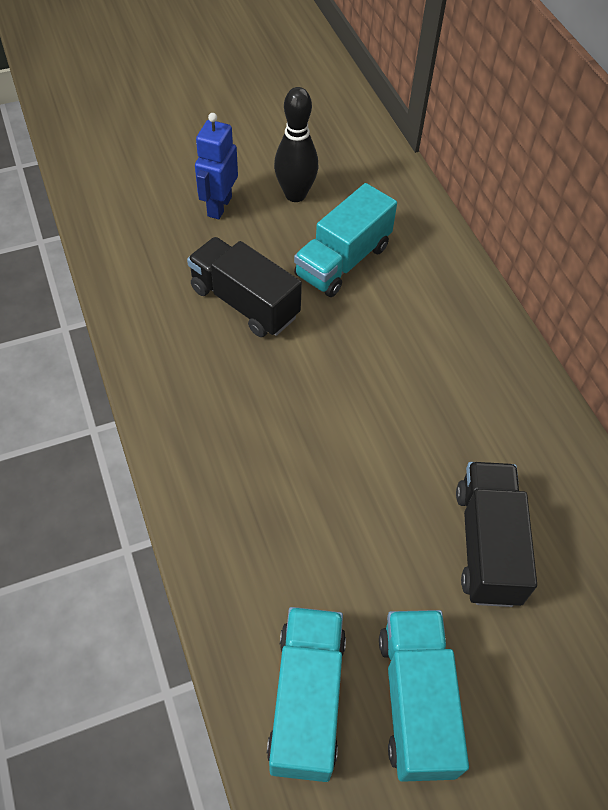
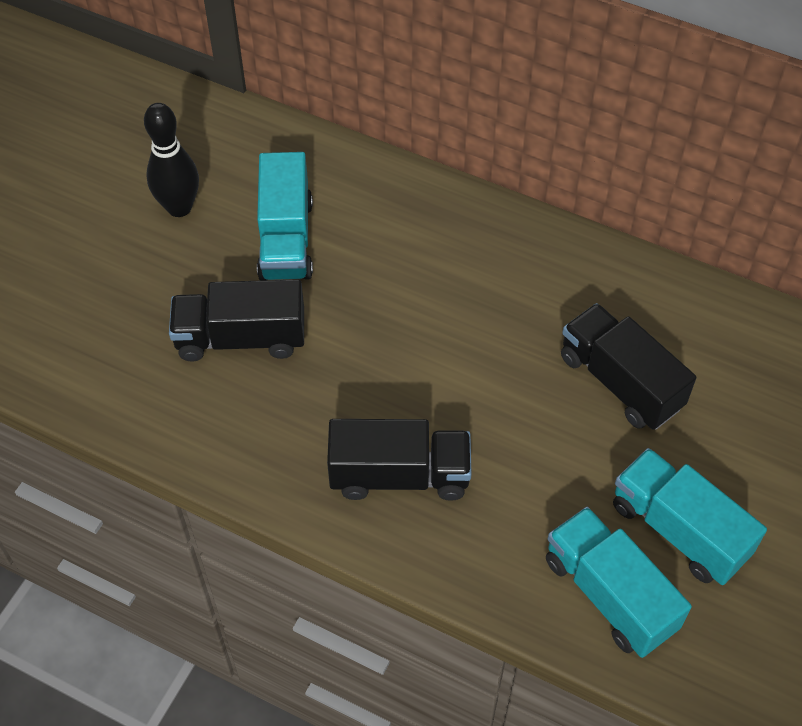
camera: 40 degrees left, 0 degrees up
(219, 206) = (120, 268): blue robot -> none
(249, 475) = (399, 475): none -> black truck

